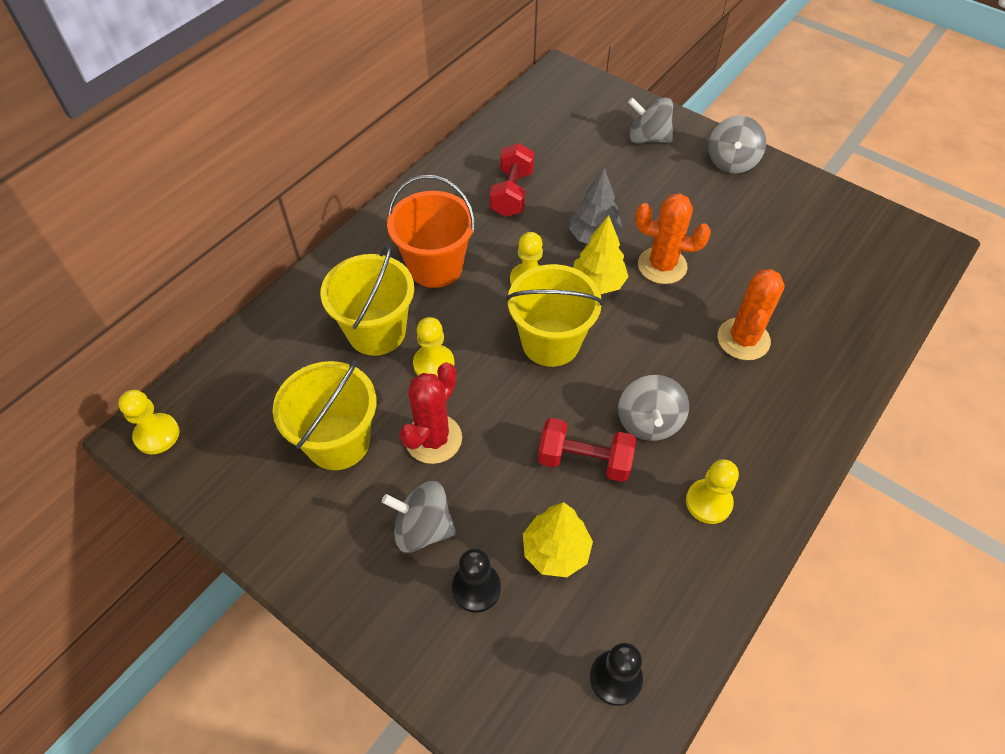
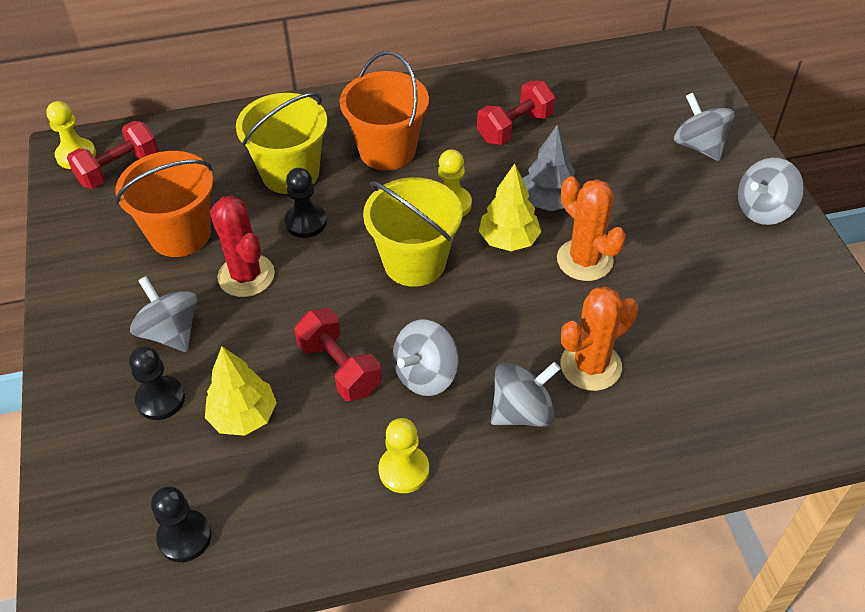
camera: 40 degrees right, 5 degrees down
(216, 422) = (119, 169): none -> red dumbbell
(338, 442) = (180, 234): yellow bucket -> orange bucket
(433, 439) = (246, 276): red cactus -> red cactus turned 75 degrees clockwise
(434, 364) = (306, 222): yellow pawn -> black pawn
(736, 402) = (522, 411): none -> grey spinning top

